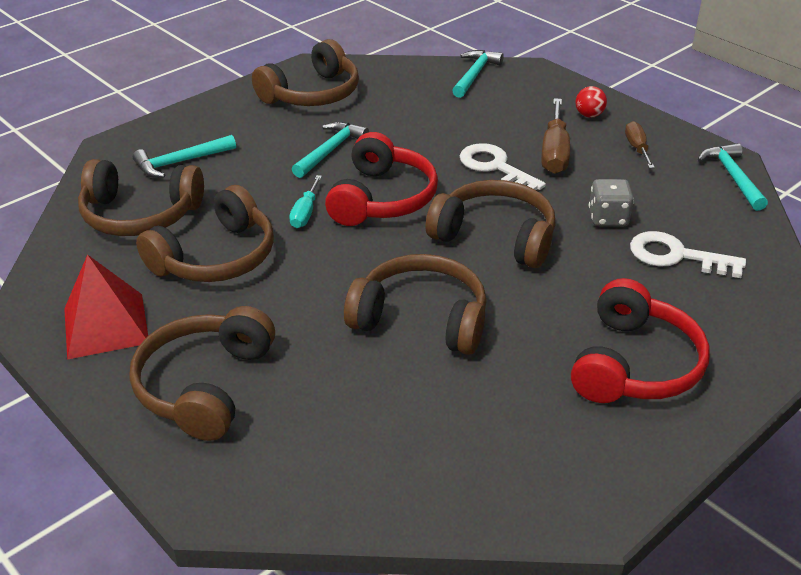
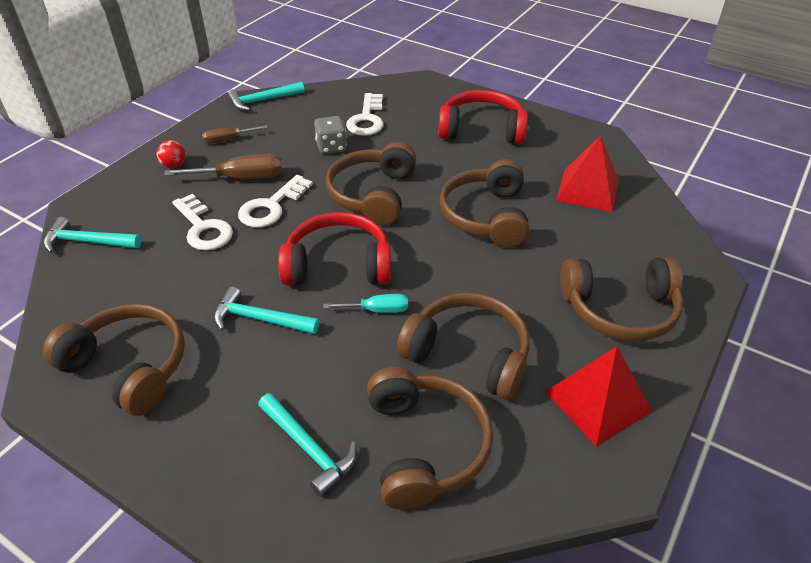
camera: 105 degrees left, 5 degrees up
(444, 438) = (587, 190): none -> red pyramid
(473, 128) = (203, 228): none -> white key

